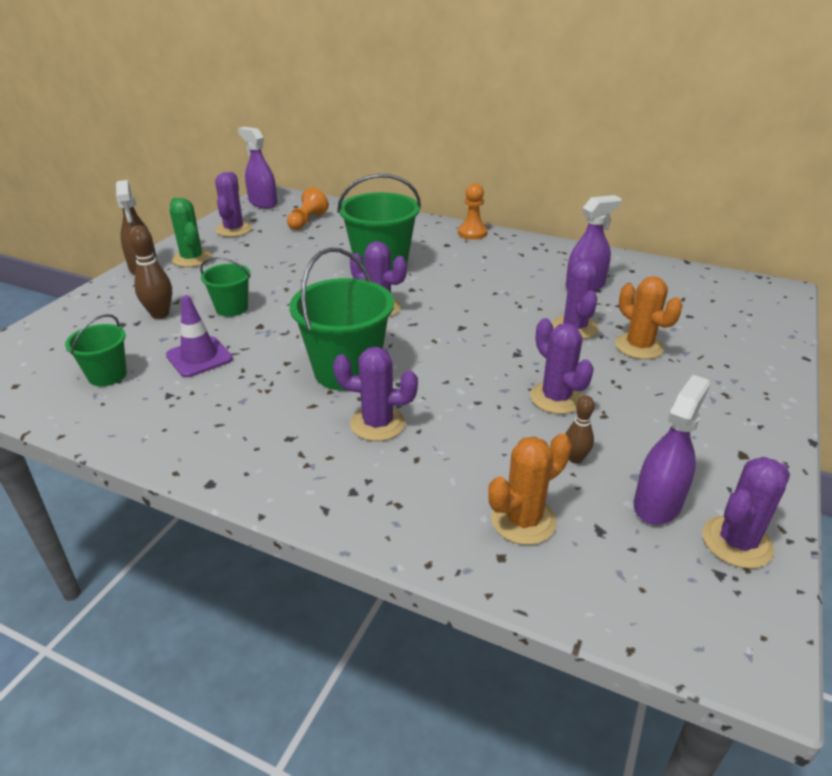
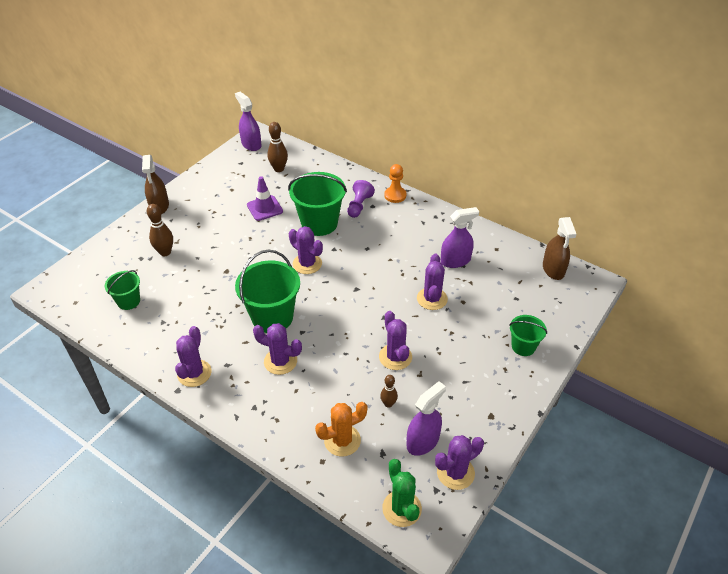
camera: 10 degrees right, 10 degrees up
(192, 259) = (192, 200): green cactus -> green cactus (401, 508)
(199, 357) = (184, 293): purple traffic cone -> purple traffic cone (265, 208)
(232, 308) = (211, 252): green bucket -> green bucket (523, 346)
(234, 229) = (225, 172): purple cactus -> purple cactus (194, 373)
(307, 221) = (279, 169): orange pawn -> brown bowling pin
(429, 246) = (359, 206): none -> purple pawn
(639, 346) = (467, 321): orange cactus -> none
(718, 283) = (553, 269): none -> brown spray bottle

